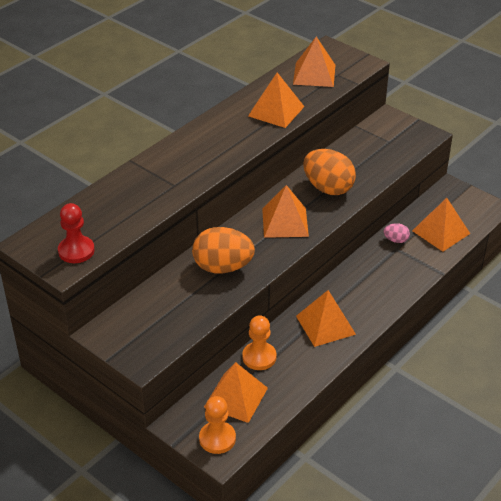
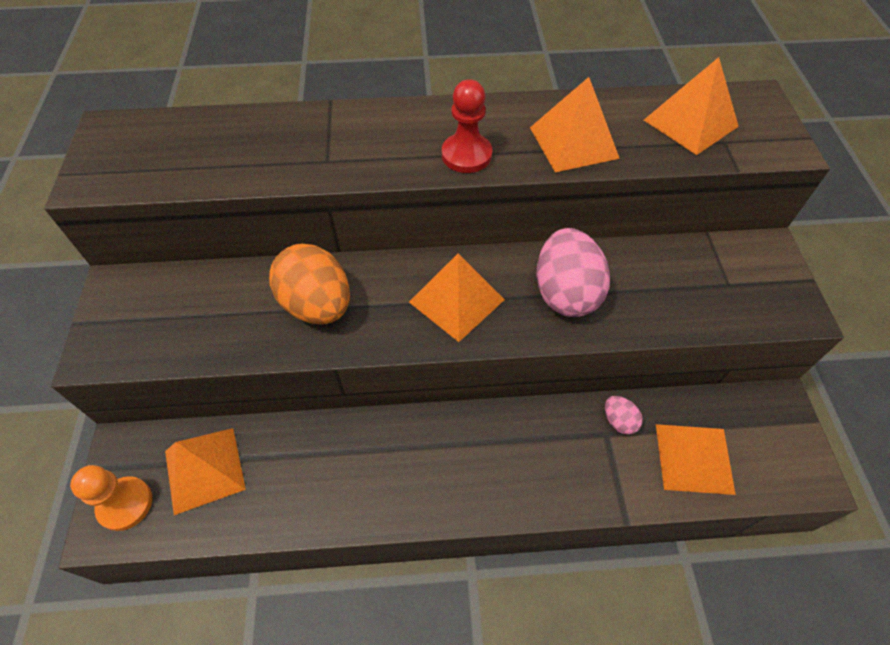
camera: 45 degrees right, 15 degrees up
(76, 251) = (126, 170): red pawn -> red pawn (466, 155)
(259, 357) = (286, 441): orange pawn -> none
(325, 325) = (400, 465): orange pyramid -> none
(328, 188) = (565, 293): orange egg -> pink egg

